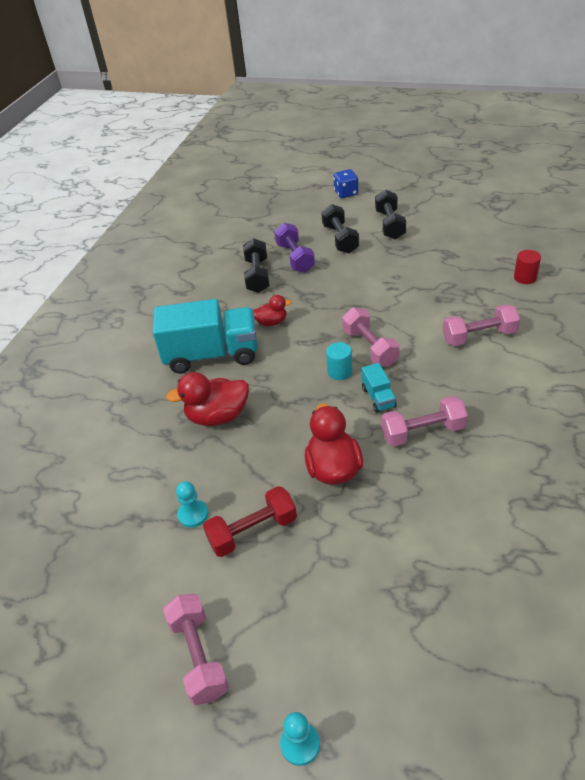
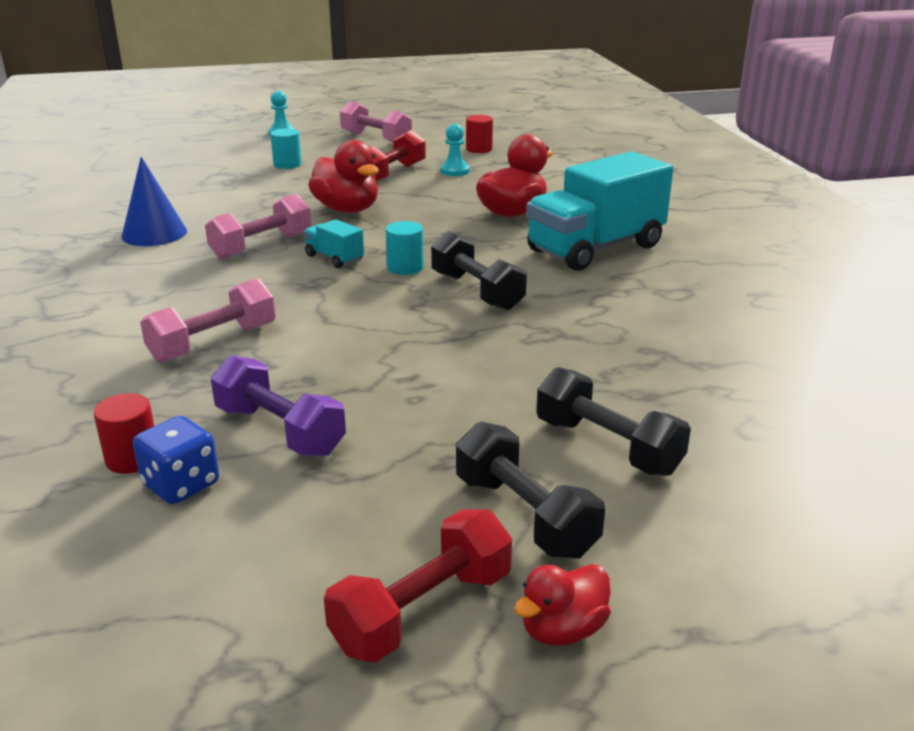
camera: 145 degrees right, 15 degrees down
(125, 563) = (479, 149): none -> red cylinder
(257, 276) = (676, 341): black dumbbell -> black dumbbell (476, 291)
(271, 322) = (562, 292): red duck -> red duck (562, 630)
(295, 258) = (652, 385): purple dumbbell -> purple dumbbell (279, 431)
(340, 607) = (287, 164): none -> turquoise cylinder
(346, 193) = (755, 596): blue dice -> blue dice (181, 485)
(370, 348) = (383, 296): pink dumbbell -> none
(439, 209) = (422, 610): none -> red dumbbell
(505, 483) = (154, 233): none -> blue cone

